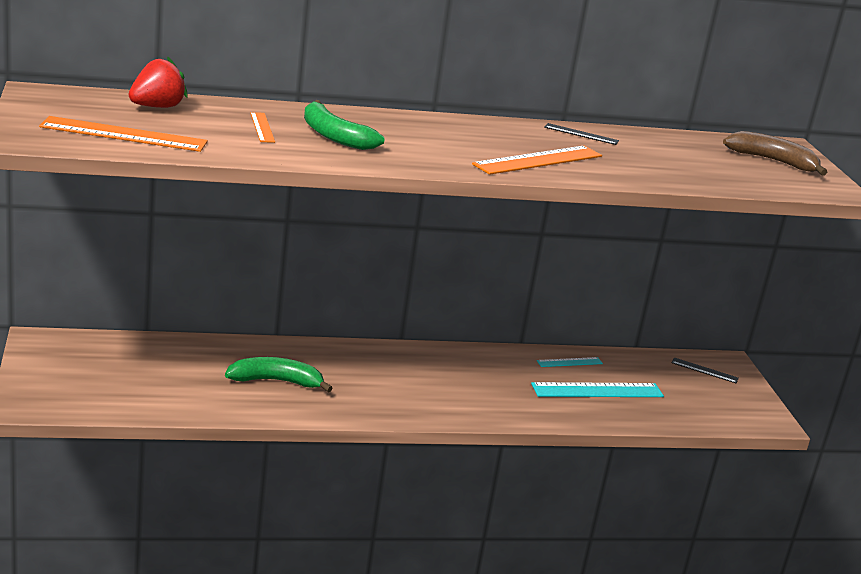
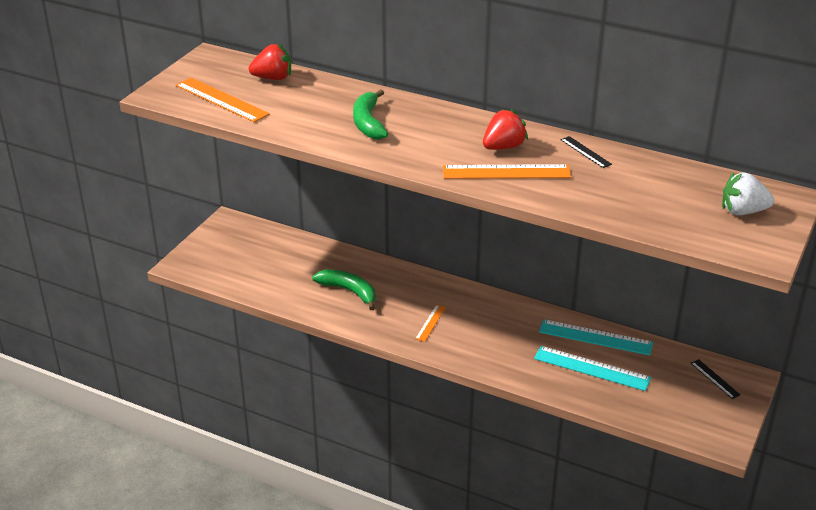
camera: 40 degrees right, 10 degrees up
(262, 127) = (324, 107): orange ruler -> orange ruler (430, 323)
(503, 140) = (503, 147): none -> red strawberry
(569, 362) = (595, 337): turquoise ruler -> turquoise ruler, size x1.90
(772, 161) = (743, 211): brown banana -> white strawberry

